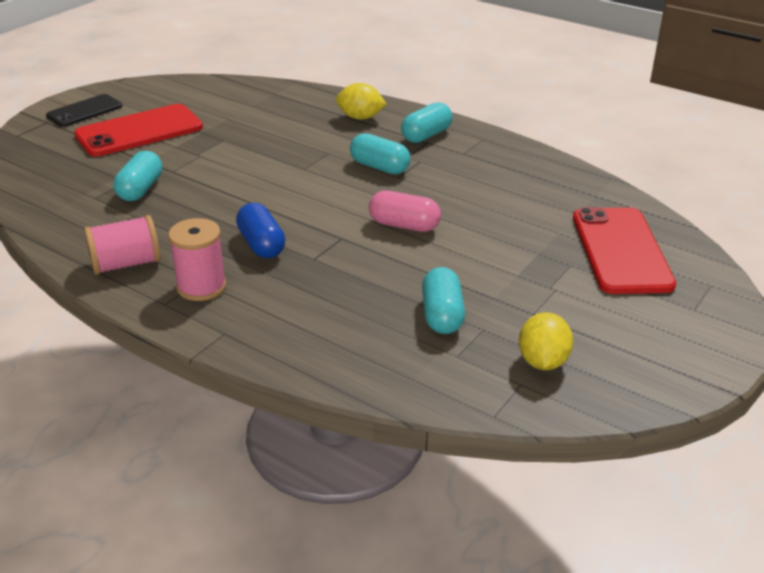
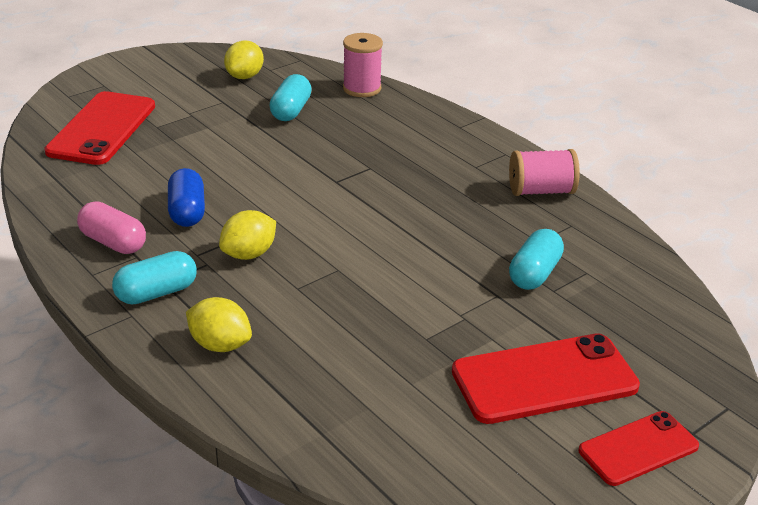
camera: 165 degrees left, 0 degrees up
(84, 111) = (638, 448): black phone -> red phone
(201, 287) = (473, 161): pink spool -> pink spool (362, 88)
(261, 244) = (413, 187): blue capsule -> blue capsule (187, 212)
(379, 167) = (249, 254): turquoise capsule -> yellow lemon
(404, 225) = (270, 182): pink capsule -> pink capsule (113, 242)

